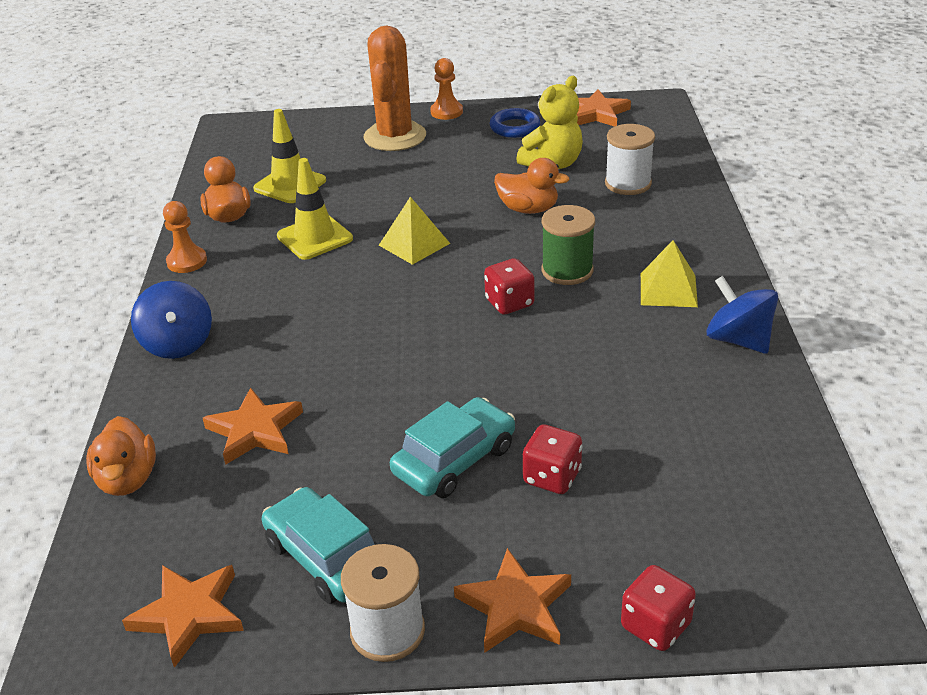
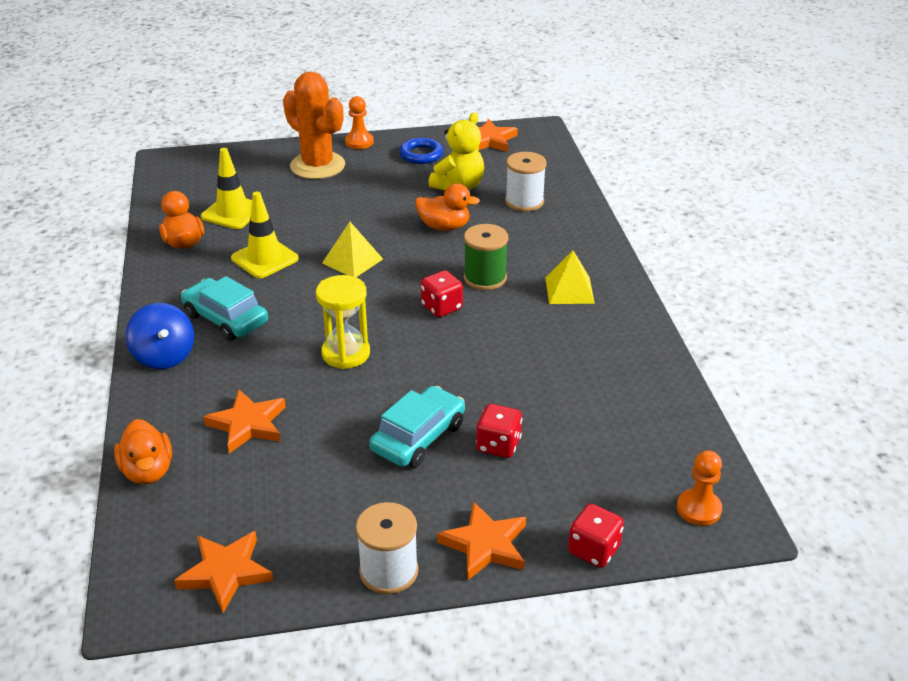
camera: 10 degrees left, 0 degrees up
(187, 261) = (155, 284): orange pawn -> orange pawn (698, 509)
(326, 557) = (329, 520): turquoise car -> turquoise car (225, 319)
(386, 352) = (346, 353): none -> yellow hourglass
(395, 137) = (317, 166): orange cactus -> orange cactus turned 45 degrees counterclockwise
(738, 340) = (630, 328): blue spinning top -> none

